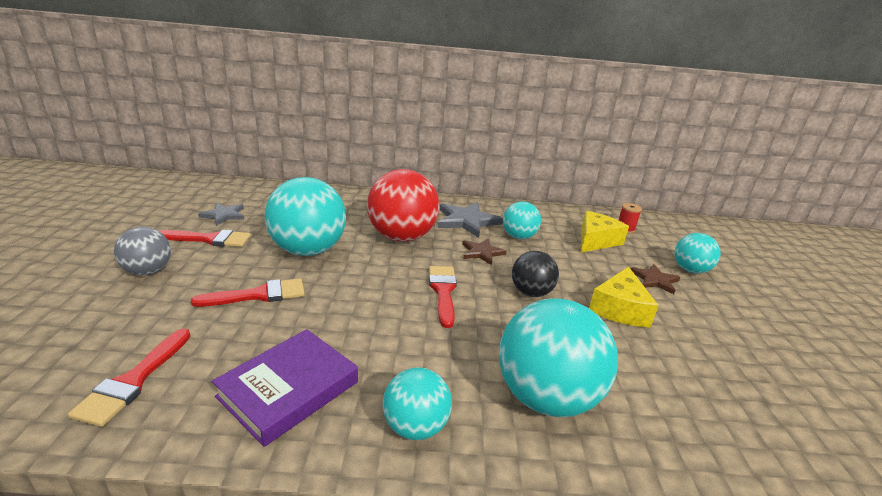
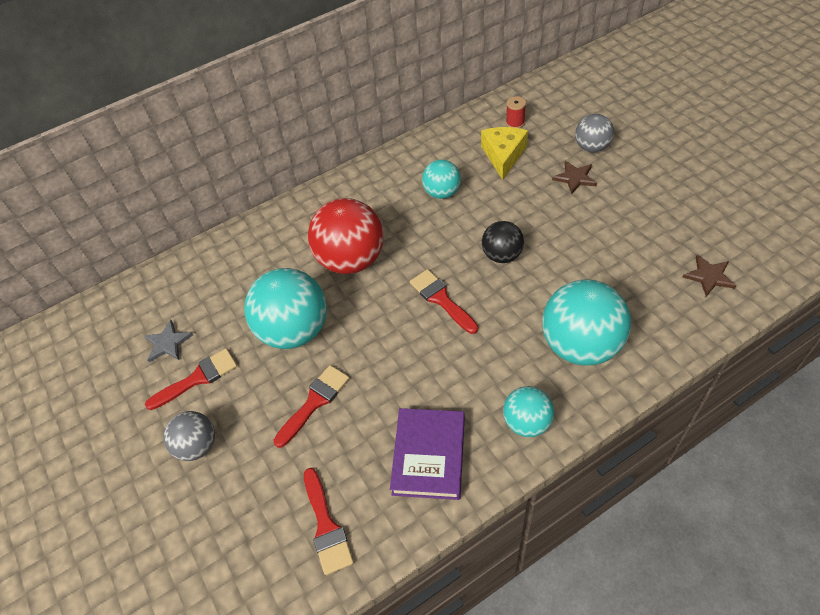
camera: 25 degrees left, 25 degrees up
(467, 221) = (384, 200): grey star -> none
(482, 252) = (431, 234): brown star -> brown star (709, 276)
(619, 309) = (571, 229): yellow cheese -> none
(690, 270) = (591, 147): turquoise ball -> grey ball

